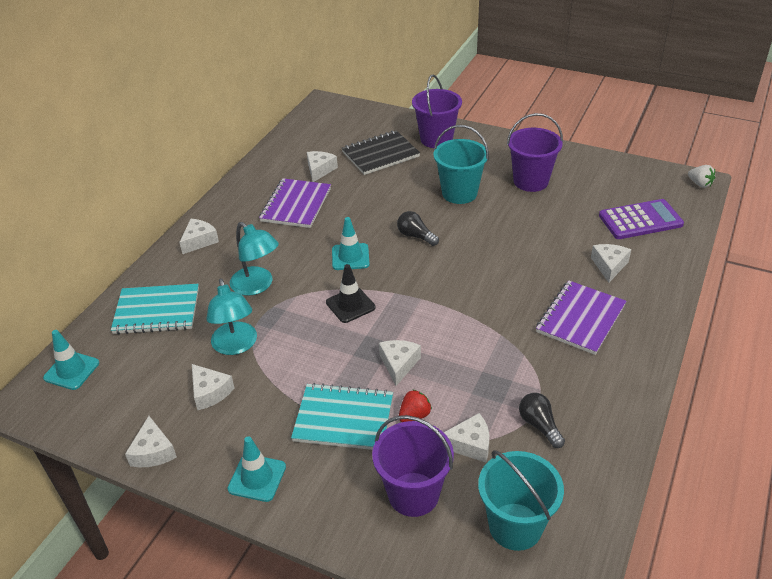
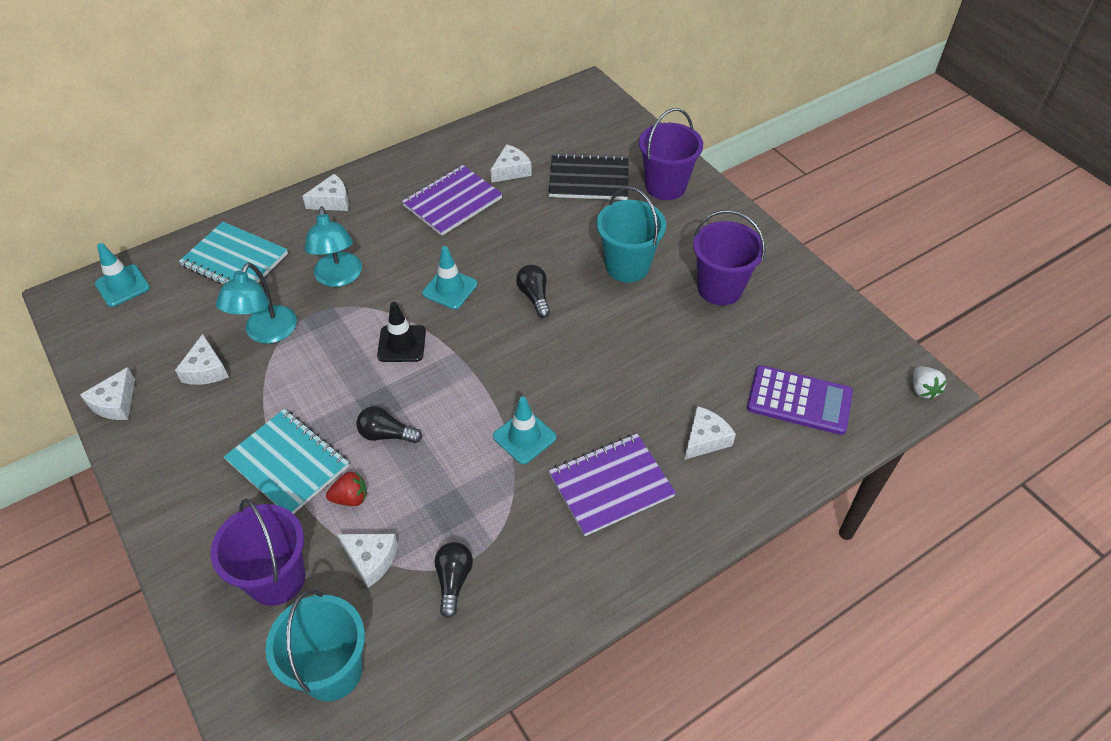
camera: 30 degrees right, 10 degrees up
(257, 478) = (169, 479): turquoise traffic cone -> turquoise traffic cone (524, 437)
(399, 364) = (386, 434): white cheese -> black light bulb

